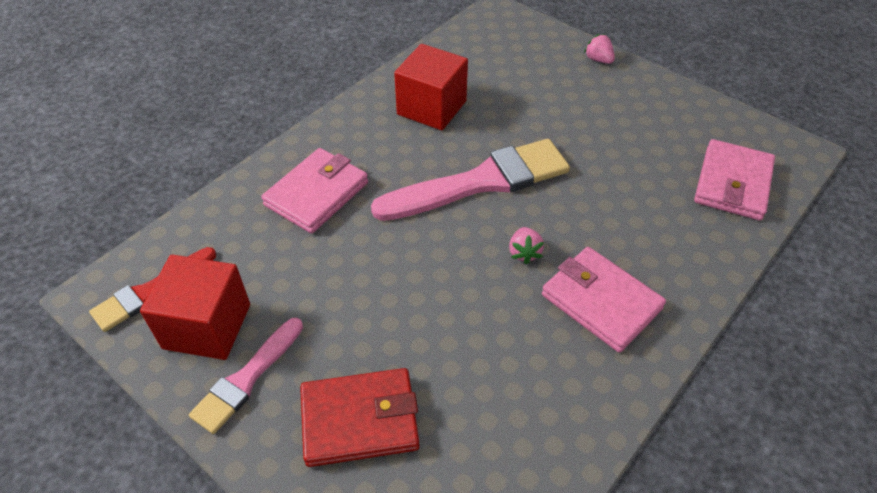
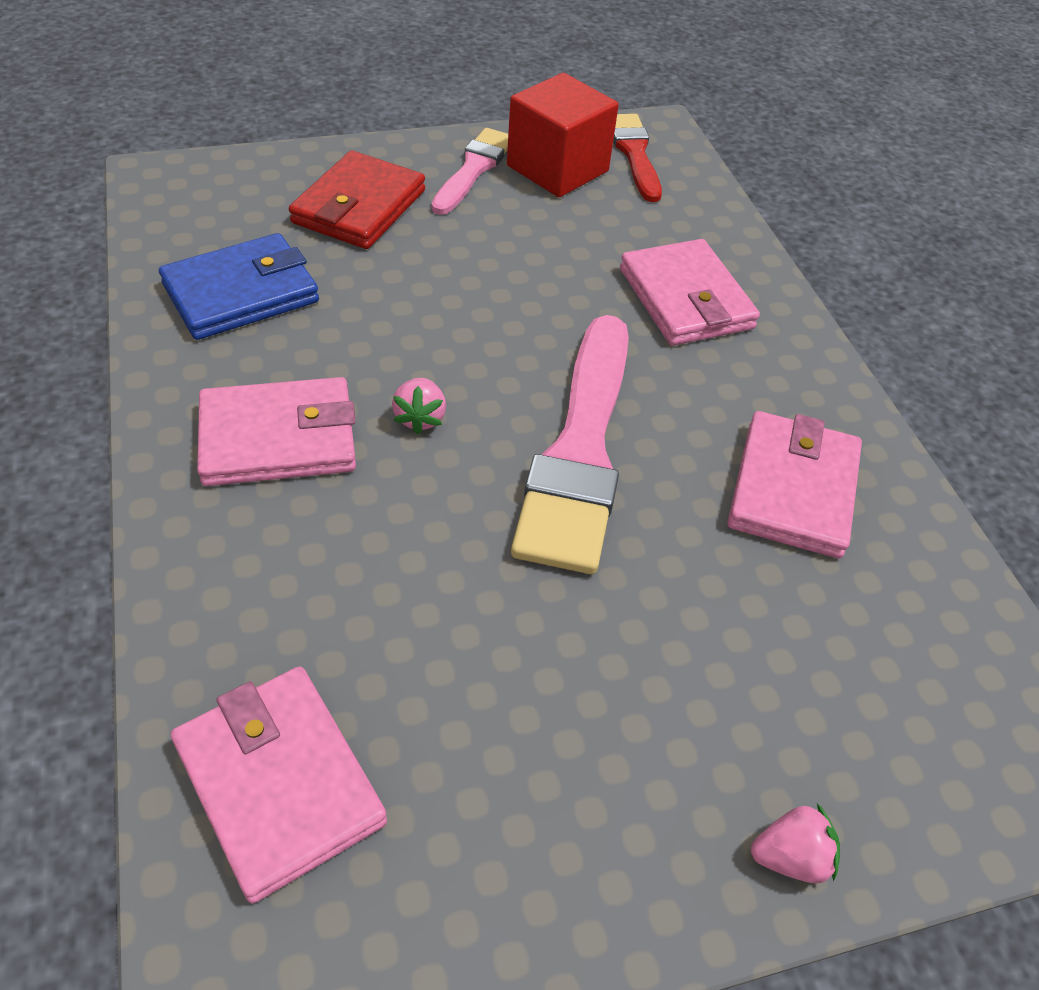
camera: 120 degrees right, 0 degrees up
(247, 378) = (474, 169): pink brush -> pink brush turned 45 degrees clockwise
(431, 108) = (792, 489): red cube -> pink wallet
(518, 417) = (241, 293): none -> blue wallet
(524, 253) = (420, 418): pink strawberry -> pink strawberry turned 120 degrees counterclockwise

